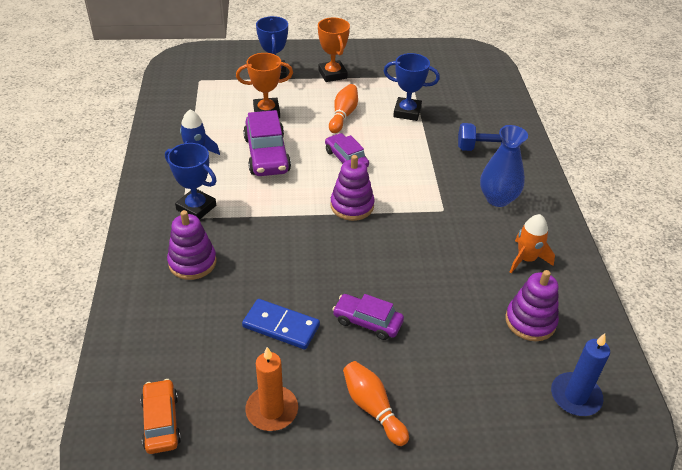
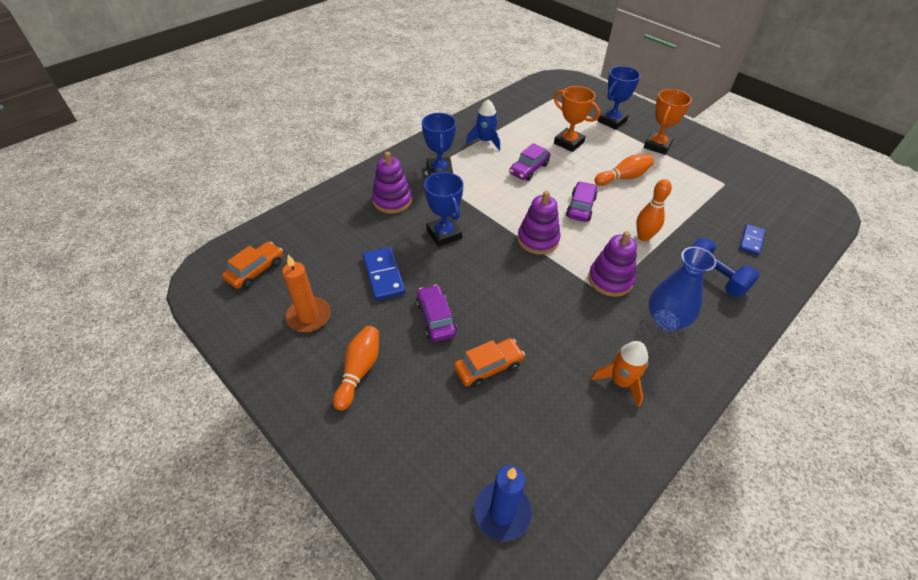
camera: 50 degrees right, 5 degrees up
(267, 154) = (529, 169): purple car -> purple car, size x0.63
(407, 112) = (681, 206): blue trophy -> blue trophy (444, 234)
(414, 151) = (643, 237): none -> orange bowling pin
(447, 321) = (488, 367): none -> orange car
(474, 108) = (751, 241): none -> blue domino
(530, 321) = (551, 426): purple stacking toy -> purple stacking toy (610, 280)

